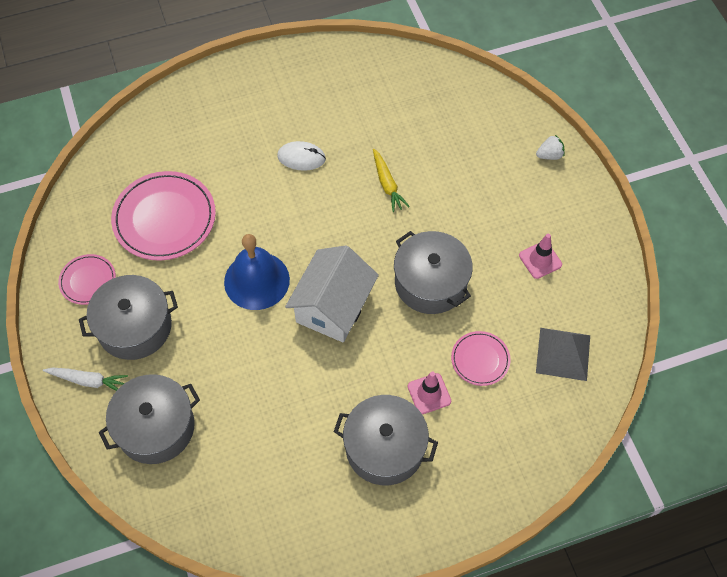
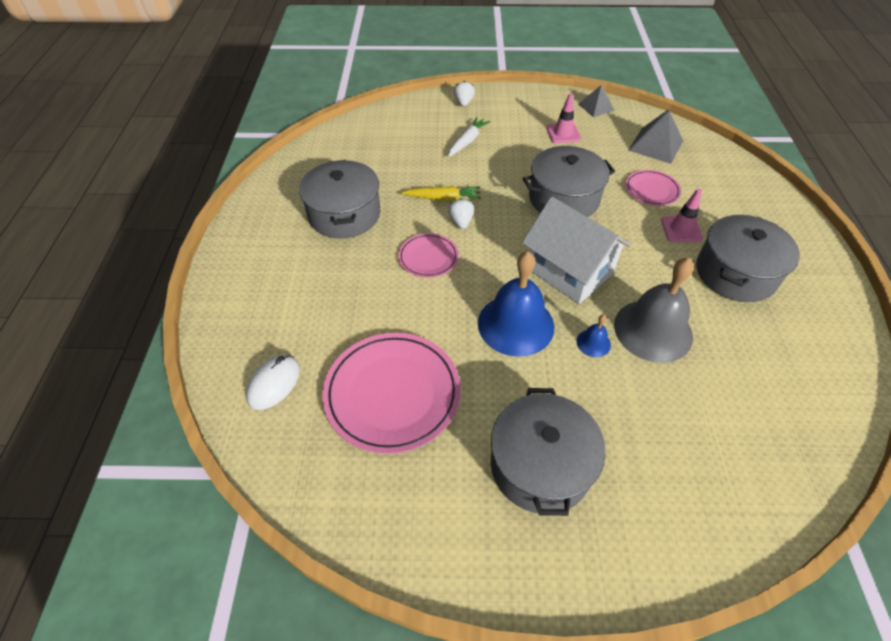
camera: 70 degrees left, 10 degrees down
(88, 281) = (449, 509): pink plate -> pink plate (428, 257)
(88, 381) = (610, 544): white carrot -> white carrot (467, 141)
(155, 427) = (692, 474): grey pot -> grey pot (344, 214)
(257, 341) = (593, 343): none -> blue bell
(287, 384) = (653, 330): none -> grey bell
(301, 158) = (377, 250): white mouse -> white mouse (274, 383)
(361, 207) = (461, 222): none -> white strawberry
(609, 282) = (596, 107): none -> grey pyramid

